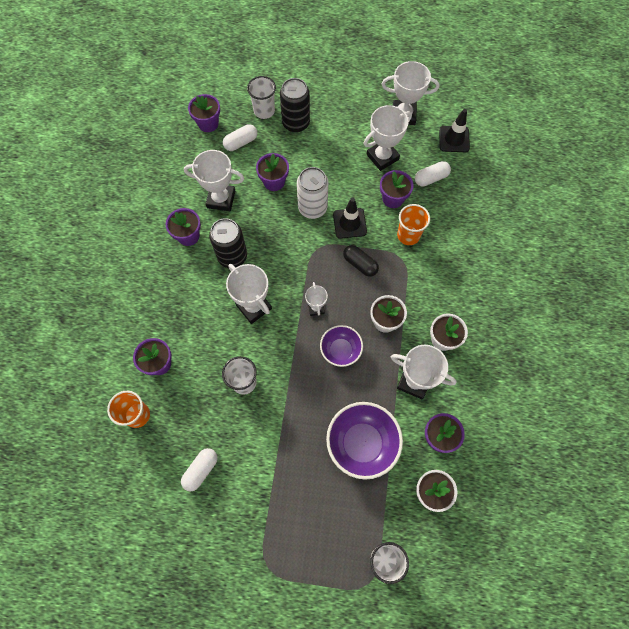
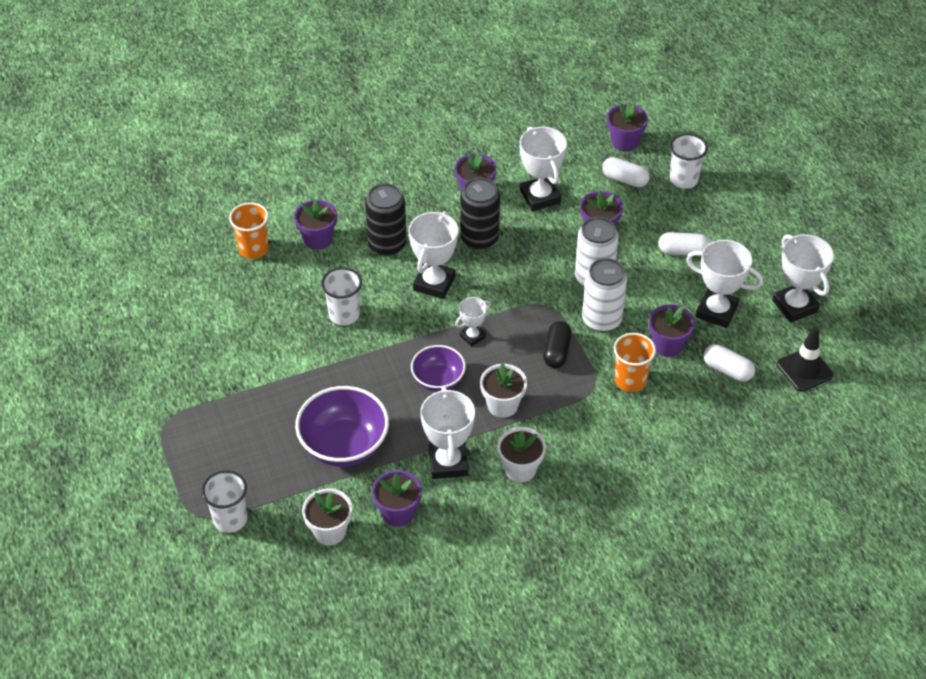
camera: 60 degrees right, 20 degrees down
(201, 470) = (229, 324): white capsule -> white capsule (683, 251)
(296, 123) = (692, 214): black can -> black can (387, 244)
(349, 223) = (601, 319): black traffic cone -> white can

